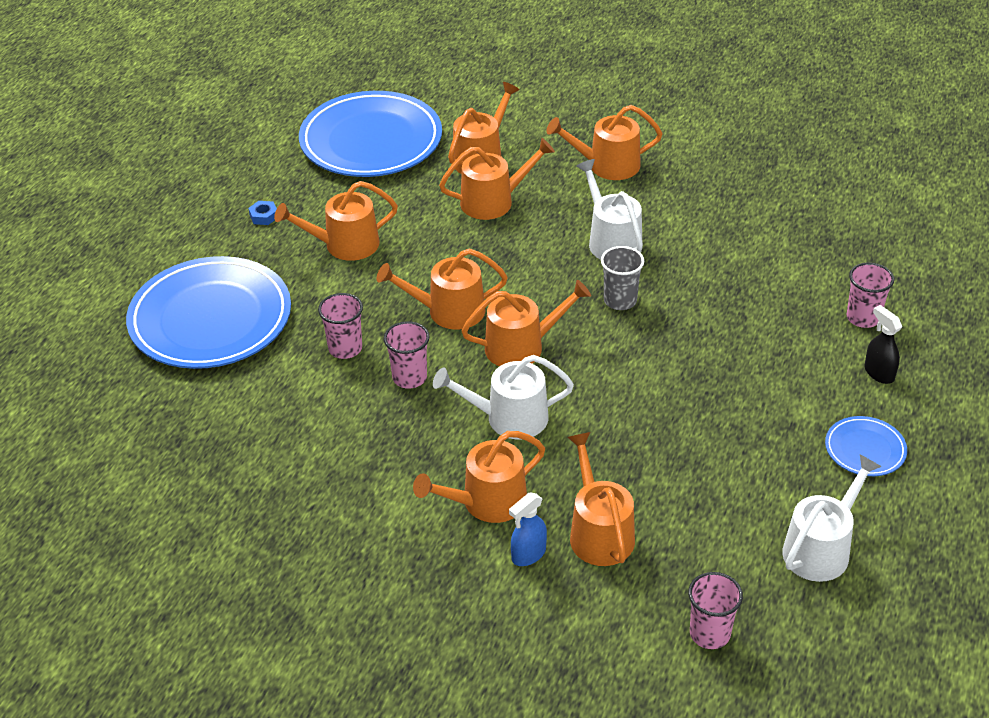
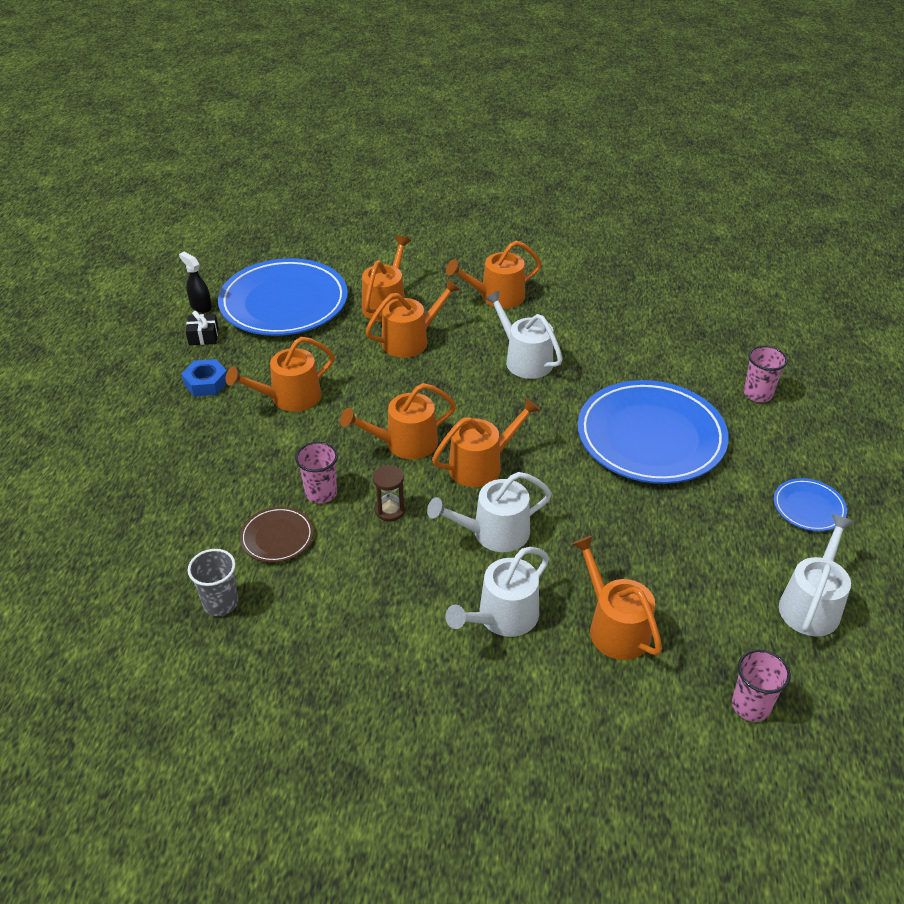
camera: 15 degrees left, 0 degrees up
(210, 319) = (183, 486): blue plate -> blue plate (650, 437)
(264, 216) = (206, 383): blue nut -> blue nut, size x1.62
(275, 166) = (203, 336): none -> black gift
(287, 385) = (277, 537): none -> brown plate
(409, 377) = (390, 510): pink cup -> brown hourglass
(487, 502) = (503, 617): orange watering can -> white watering can
(528, 554) = (559, 661): blue spray bottle -> none
(620, 300) = (552, 410): grey cup -> grey cup (220, 603)
(878, 373) = (790, 439): black spray bottle -> black spray bottle (200, 306)

